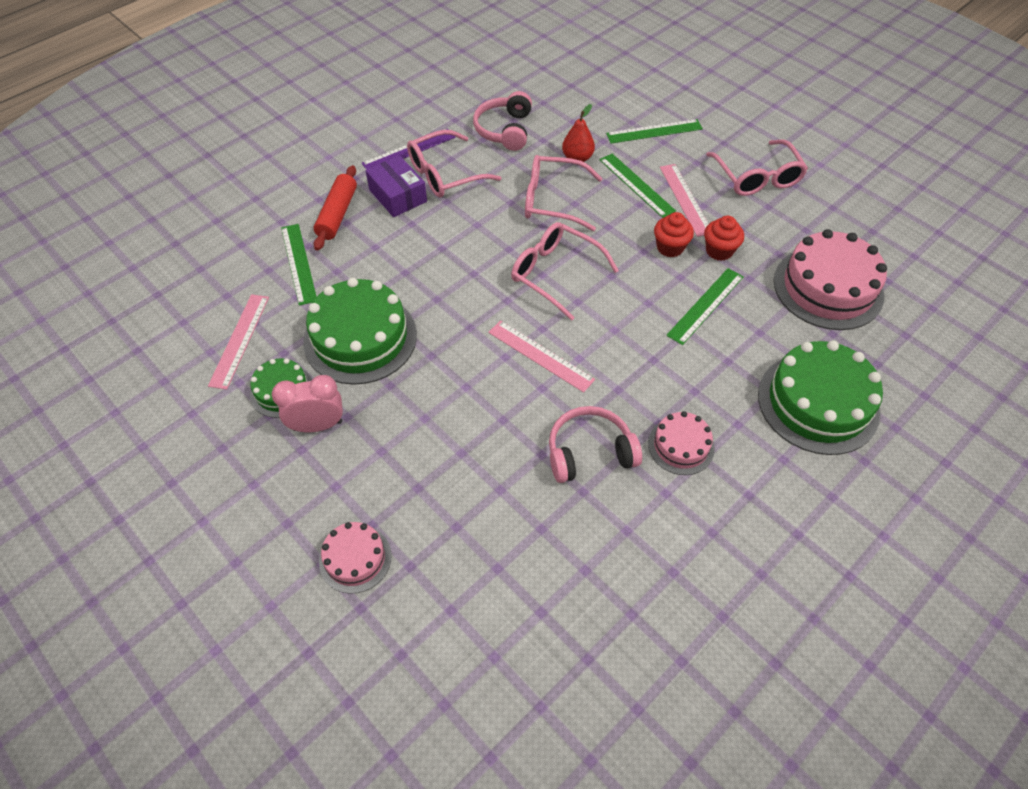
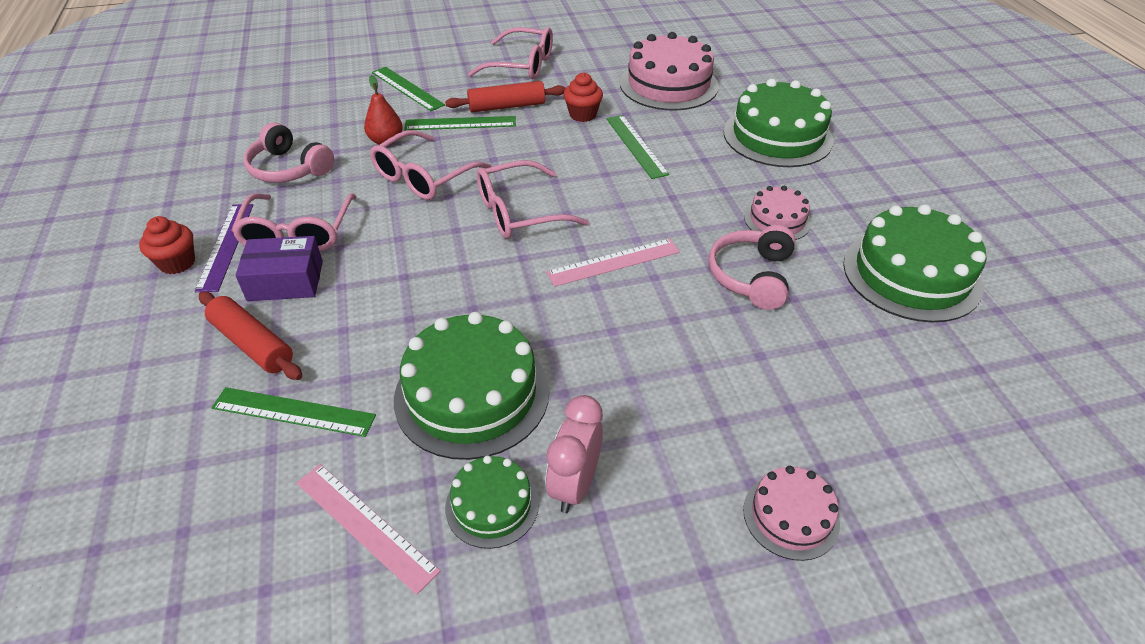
camera: 60 degrees left, 10 degrees down
(654, 131) = (407, 88): green ruler -> green ruler turned 60 degrees counterclockwise
(670, 247) = (554, 136): red cupcake -> red cupcake (177, 263)
(681, 575) = (911, 274): none -> green cake
(685, 199) = (507, 106): pink ruler -> red rolling pin

